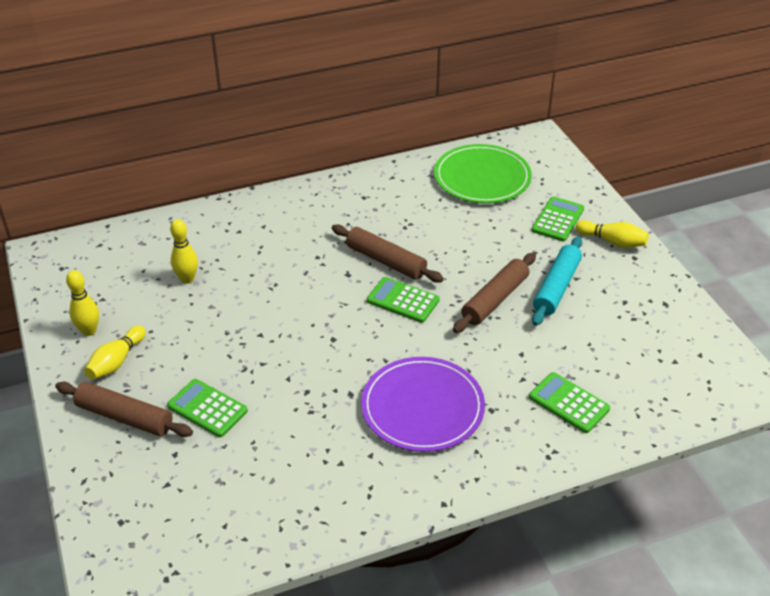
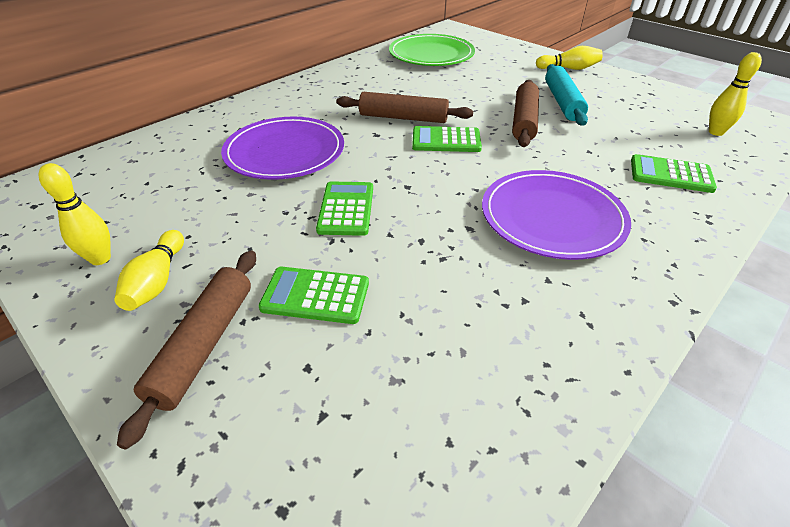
camera: 25 degrees left, 0 degrees up
(125, 417) = (204, 344): brown rolling pin -> brown rolling pin turned 75 degrees counterclockwise
(187, 279) = (206, 177): yellow bowling pin -> yellow bowling pin (715, 132)
(260, 270) = (285, 152): none -> purple plate
(558, 220) = (515, 65): green calculator -> green calculator (346, 209)

